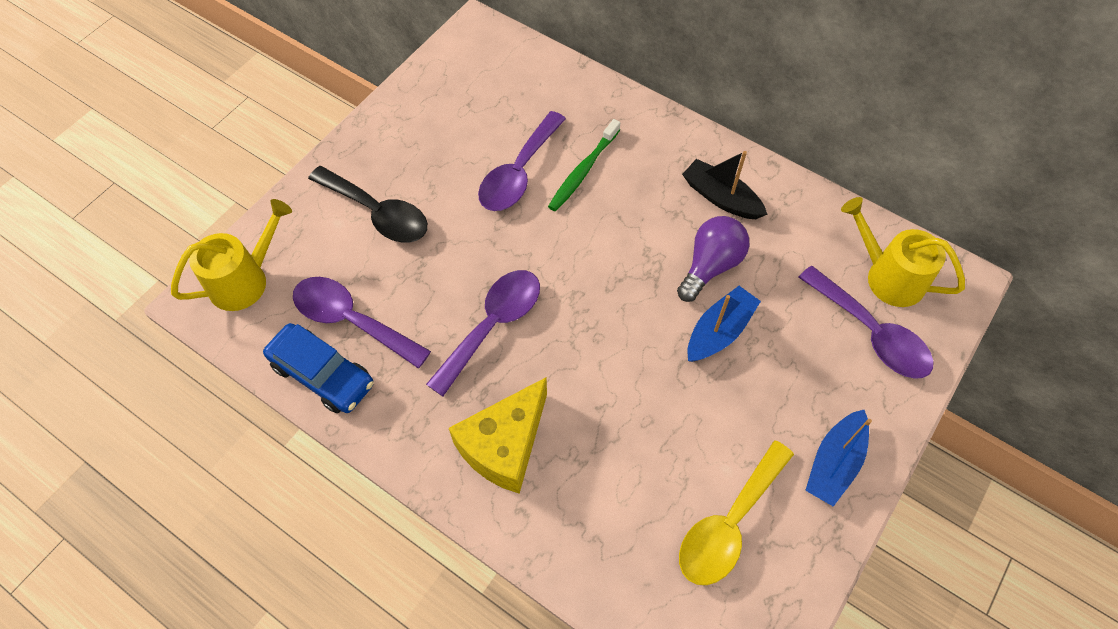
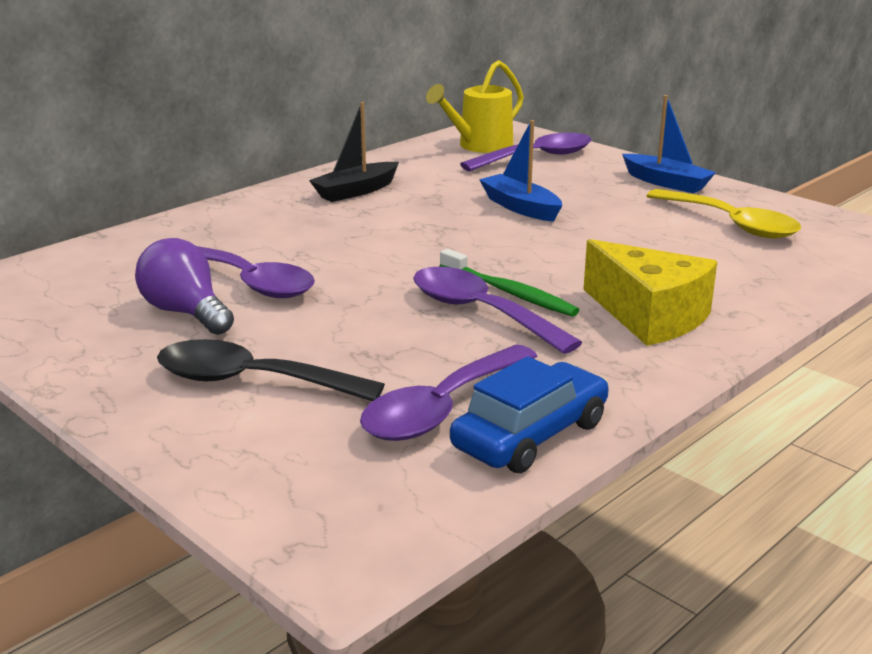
camera: 80 degrees left, 35 degrees down
(246, 280) = (322, 507): yellow watering can -> none
(377, 213) = (252, 381): black spoon -> black spoon turned 120 degrees counterclockwise
(583, 170) = (273, 247): green toothbrush -> green toothbrush (508, 292)
(710, 266) = (440, 203): purple light bulb -> purple light bulb (186, 313)

